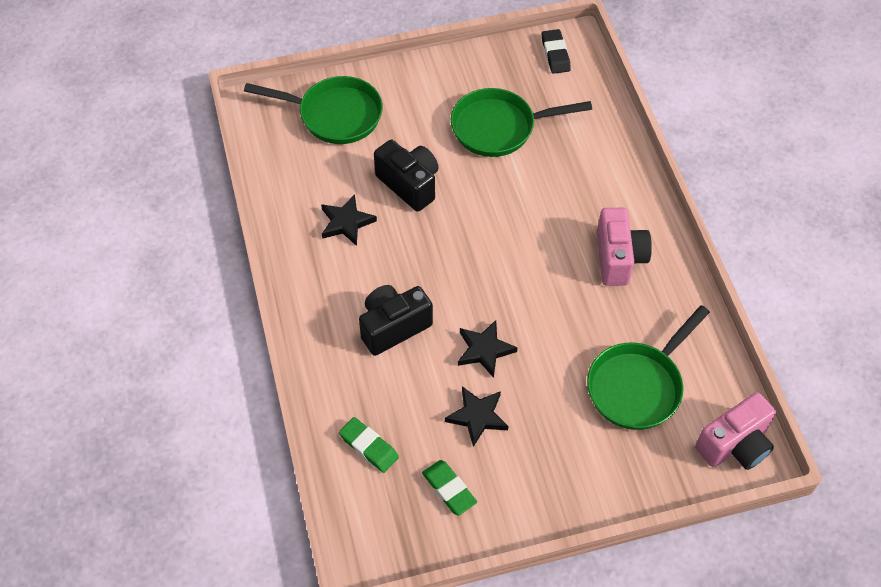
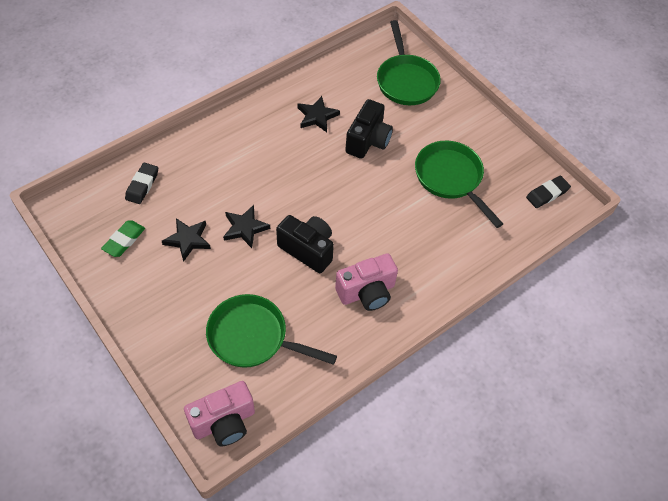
camera: 65 degrees right, 0 degrees up
(369, 447) = (142, 185): green eraser -> black eraser
(393, 327) = (242, 169): black camera -> black camera (308, 250)
(735, 445) = (224, 422): pink camera -> pink camera turned 60 degrees counterclockwise

